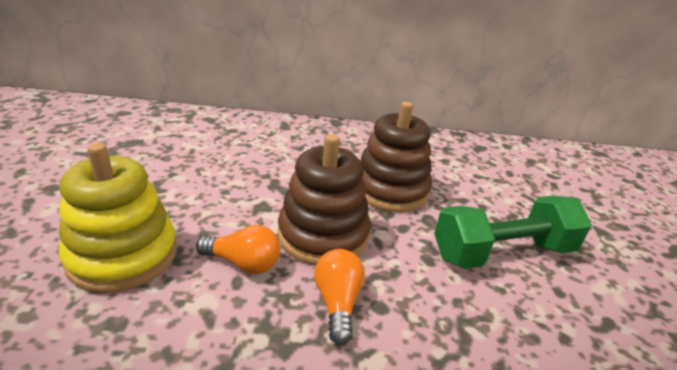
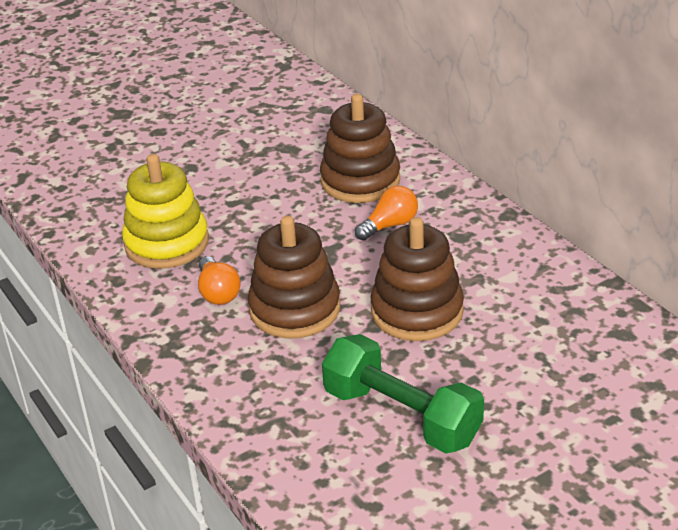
camera: 60 degrees right, 5 degrees up
(222, 140) = (360, 181): none -> brown stacking toy
(337, 303) = (228, 353): orange light bulb -> orange light bulb (389, 225)

